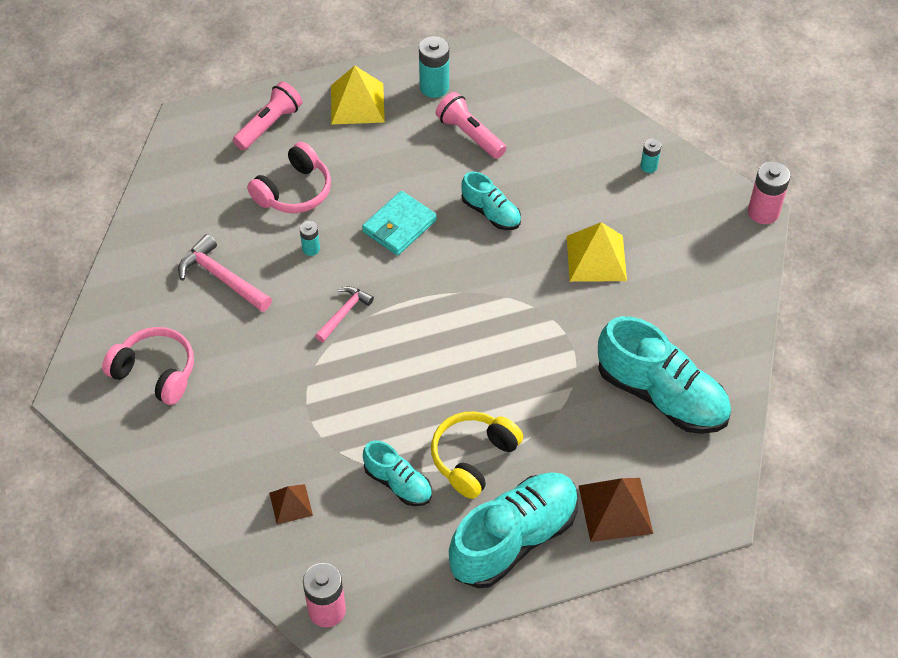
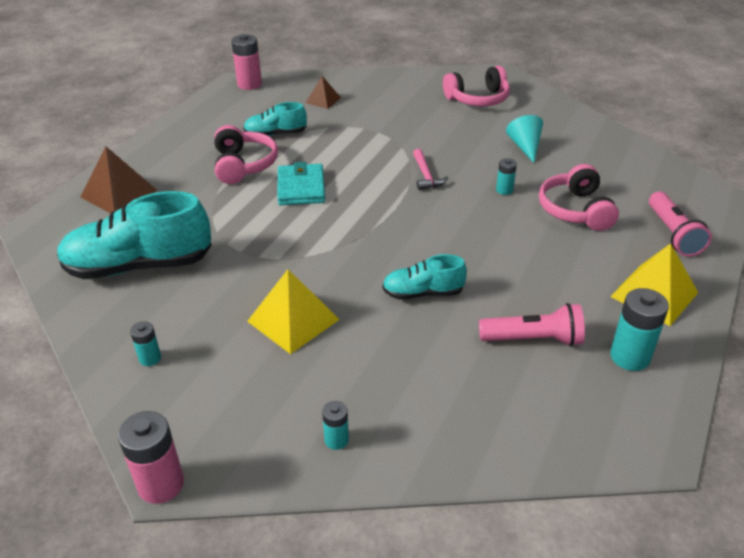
camera: 135 degrees right, 15 degrees down
(221, 278) = (525, 147): pink hammer -> turquoise cone
(399, 226) = (473, 238): turquoise wallet -> turquoise wallet (301, 188)
(473, 458) = (243, 165): yellow headphones -> pink headphones
(514, 539) = (175, 150): turquoise shoe -> none
(713, 299) = (150, 358): none -> turquoise battery

